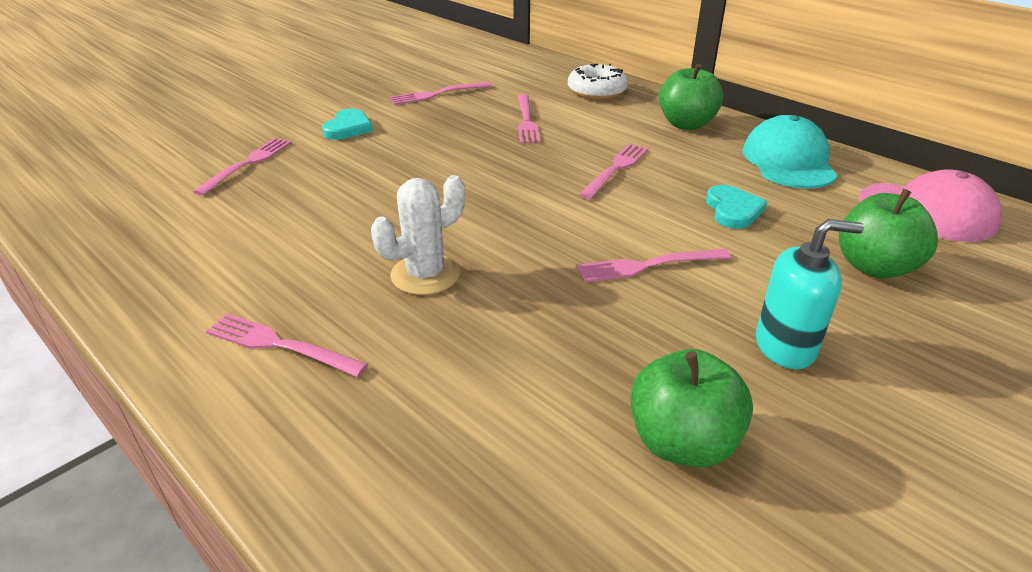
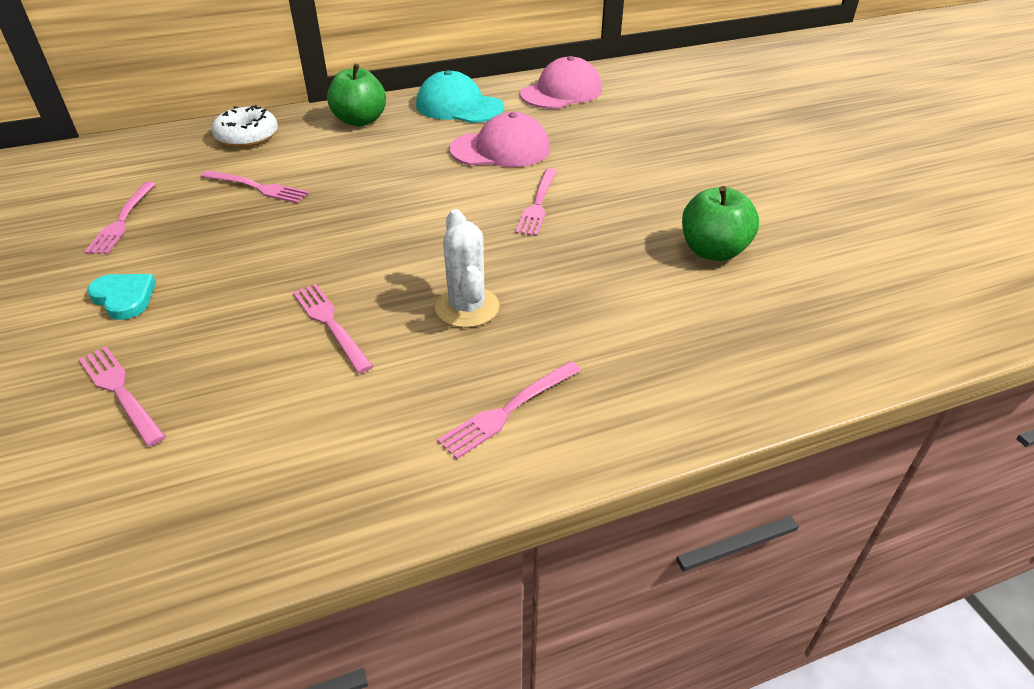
camera: 65 degrees left, 5 degrees up
(616, 168) = (395, 173): pink fork -> pink fork (329, 323)
(733, 210) = (500, 149): turquoise heart -> pink cap
(785, 347) = (653, 188): turquoise soap dispenser -> none
(874, 267) = (601, 131): green apple -> none

